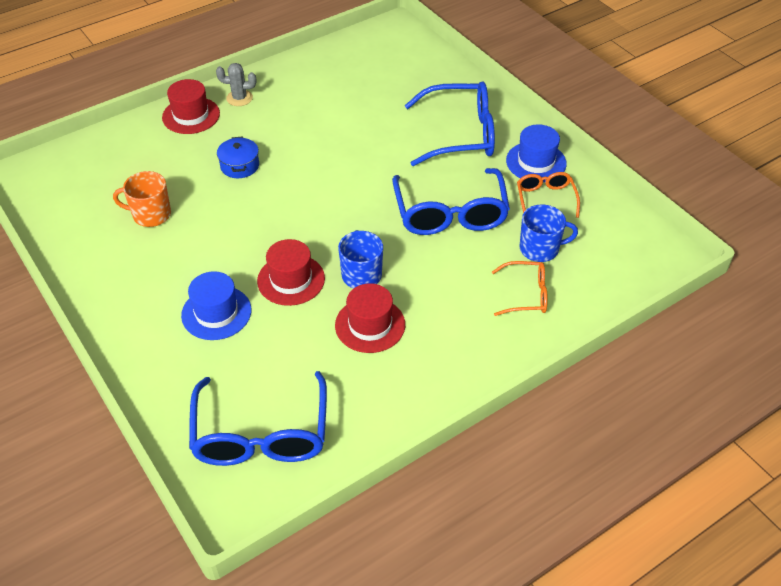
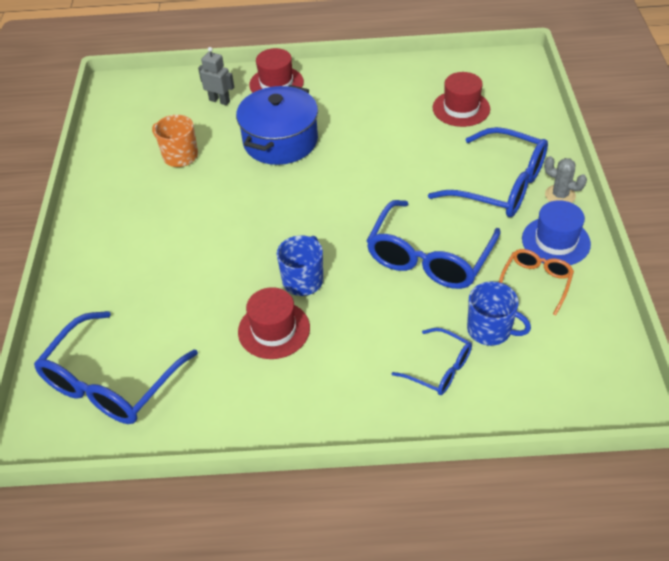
camera: 35 degrees right, 0 degrees up
(147, 150) = (219, 101): none -> grey robot
(216, 313) = (161, 260): blue hat -> none
(239, 98) = (327, 82): grey cactus -> grey cactus (560, 195)
(239, 166) = (280, 141): blue pot -> blue pot, size x1.99
(291, 280) = (241, 258): red hat -> red hat (461, 108)
(526, 295) = (439, 369): orange glasses -> blue glasses

